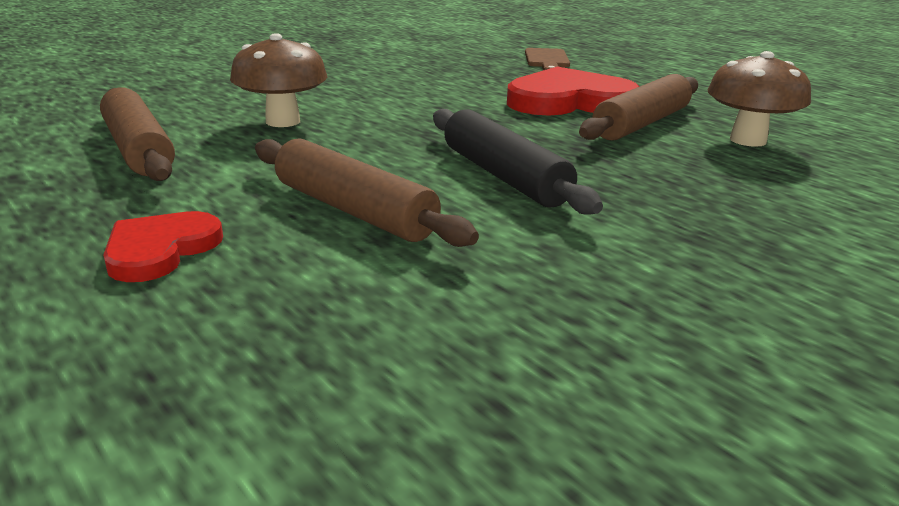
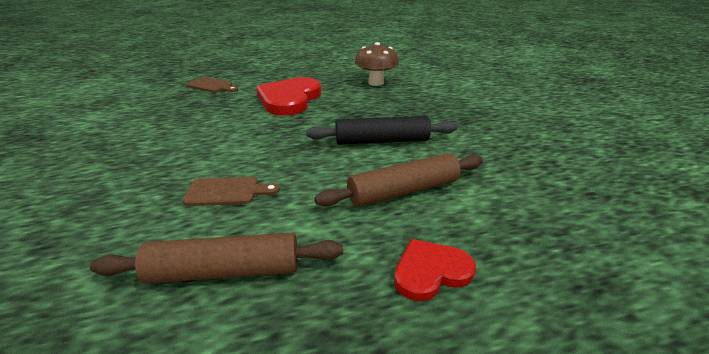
camera: 65 degrees left, 5 degrees up
(160, 250) = (430, 271): red heart -> red heart turned 105 degrees clockwise
(283, 121) = (227, 192): brown mushroom -> brown cutting board
(641, 123) = (338, 94): brown rolling pin -> none

